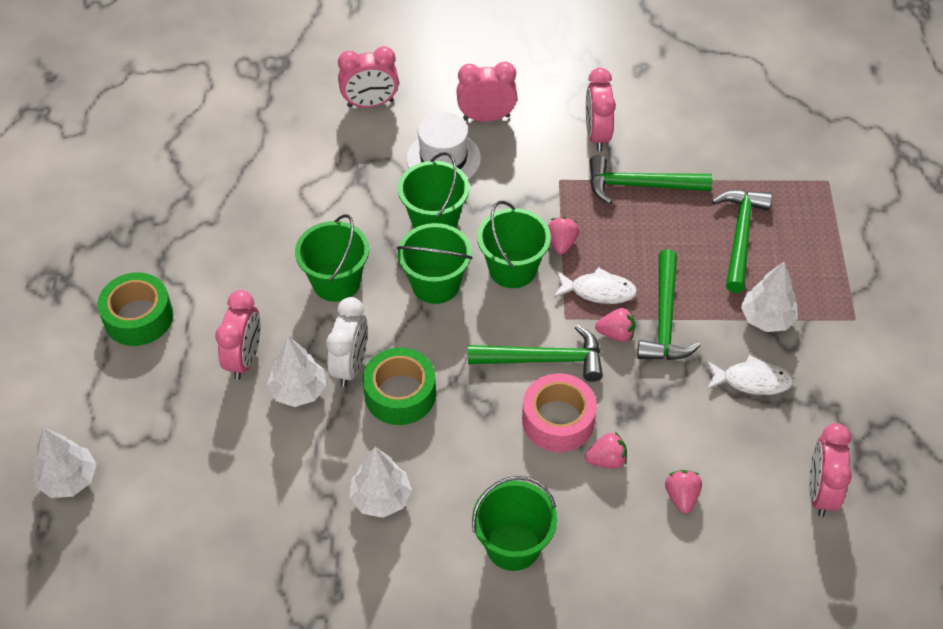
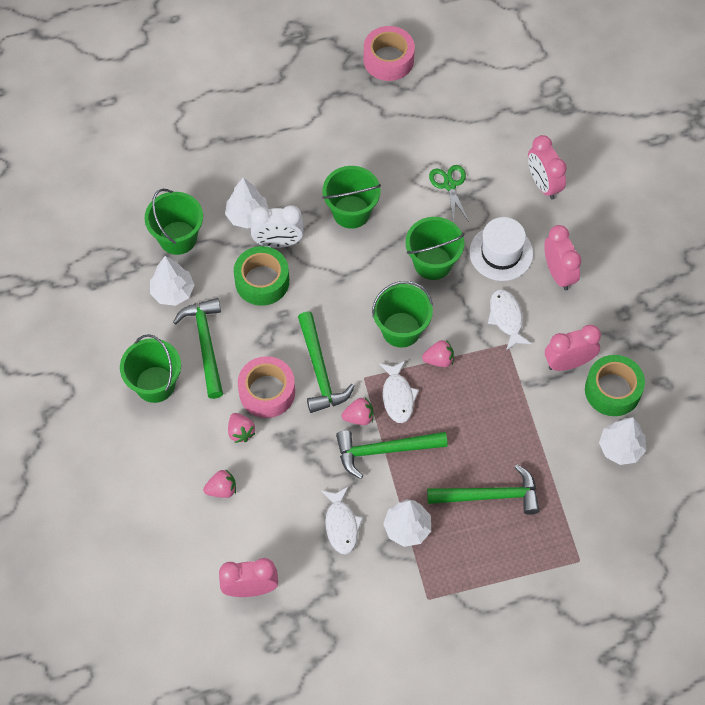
camera: 75 degrees right, 10 degrees up
(69, 479) = (142, 104): white tree -> white tree (620, 448)
(138, 200) = (388, 60): none -> pink tape
(138, 317) = (282, 97): green tape -> green tape (612, 390)
(245, 359) = (265, 174): pink clock -> none
(337, 183) = (449, 185): none -> green scissors
(435, 284) = (369, 279): green bucket -> green bucket (178, 238)
(527, 173) = (506, 318): none -> white fish
(616, 334) = (359, 417): pink strawberry -> pink strawberry turned 90 degrees counterclockwise
(640, 185) = (521, 407): green hammer -> green hammer (205, 344)

